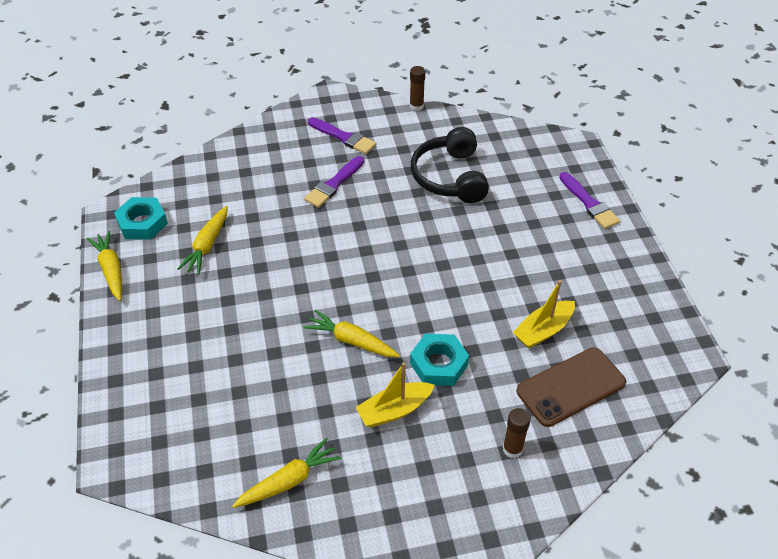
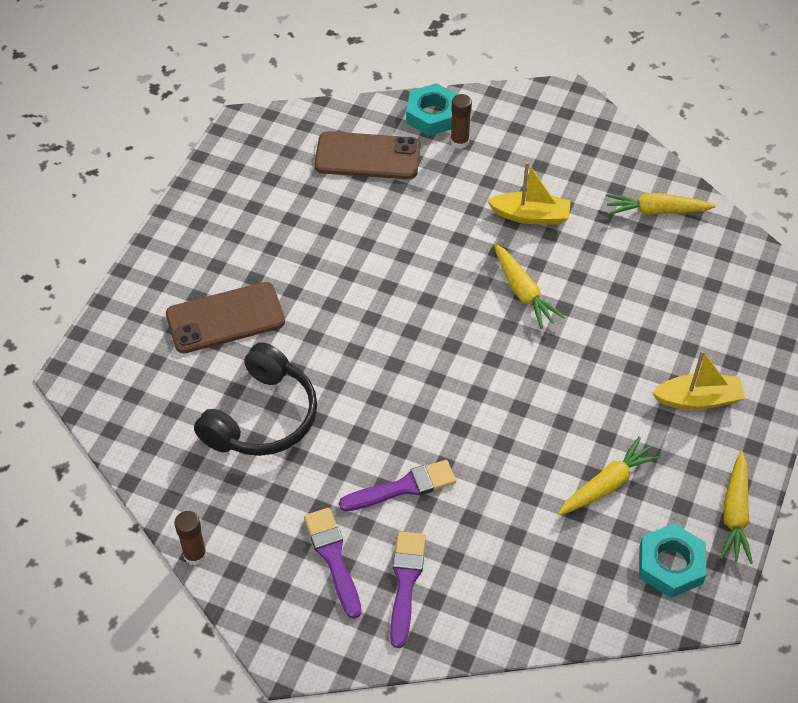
camera: 145 degrees left, 5 degrees up
(439, 364) = (460, 230): turquoise nut -> turquoise nut (432, 115)
(533, 215) = (225, 318): none -> brown phone
(543, 330) = (341, 208): yellow boat -> yellow boat (698, 399)
(589, 203) = (154, 298): purple brush -> purple brush (405, 583)

